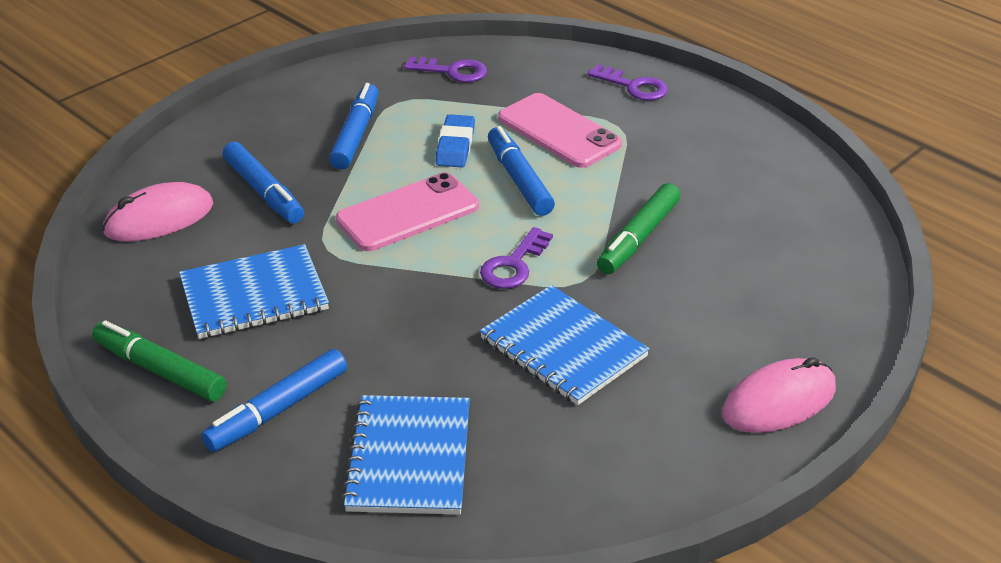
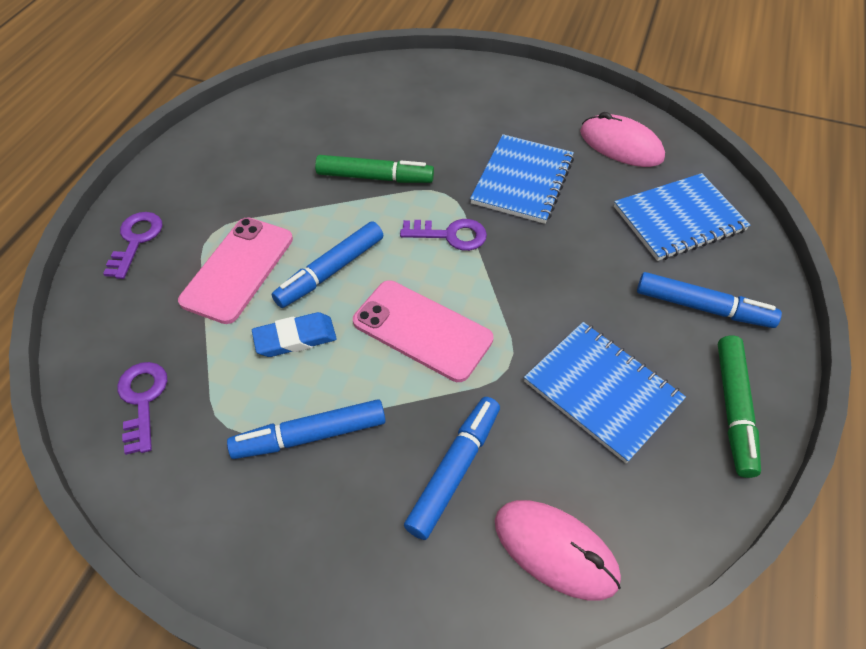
camera: 115 degrees left, 15 degrees up
(779, 401) = (501, 82): pink mouse -> pink mouse (621, 145)

